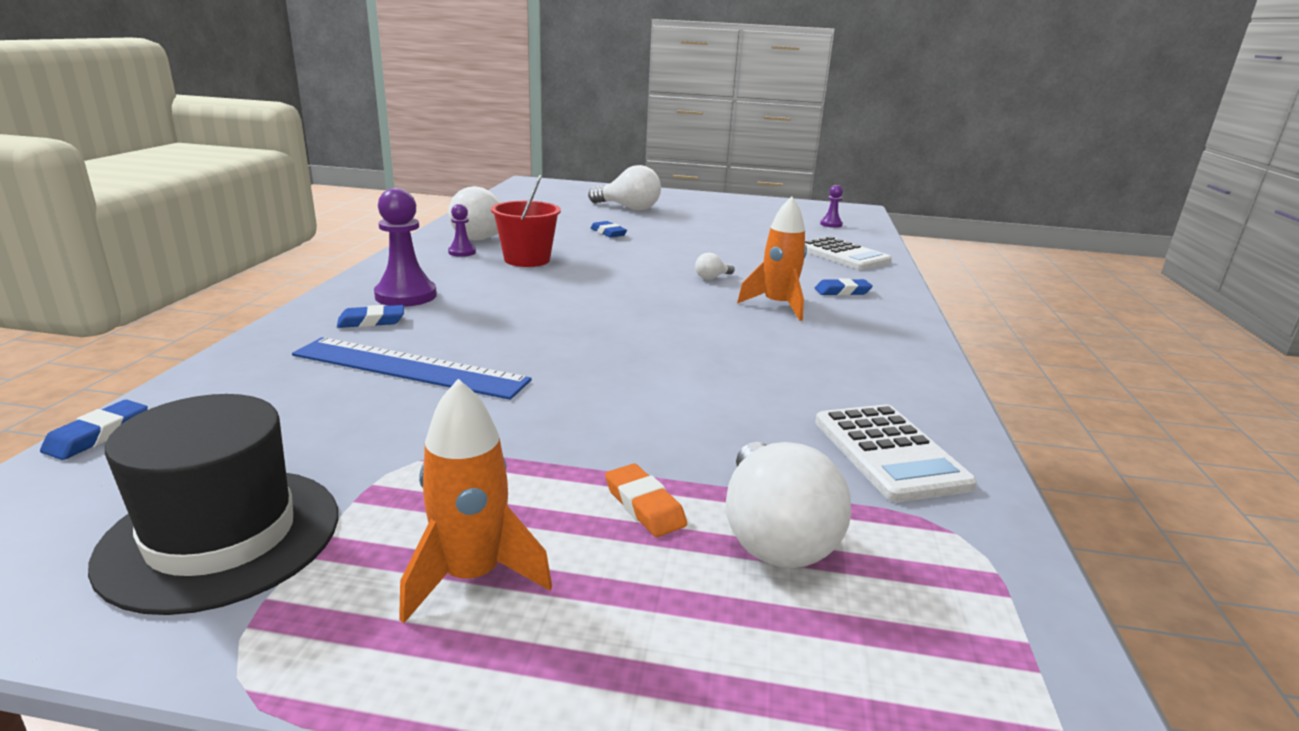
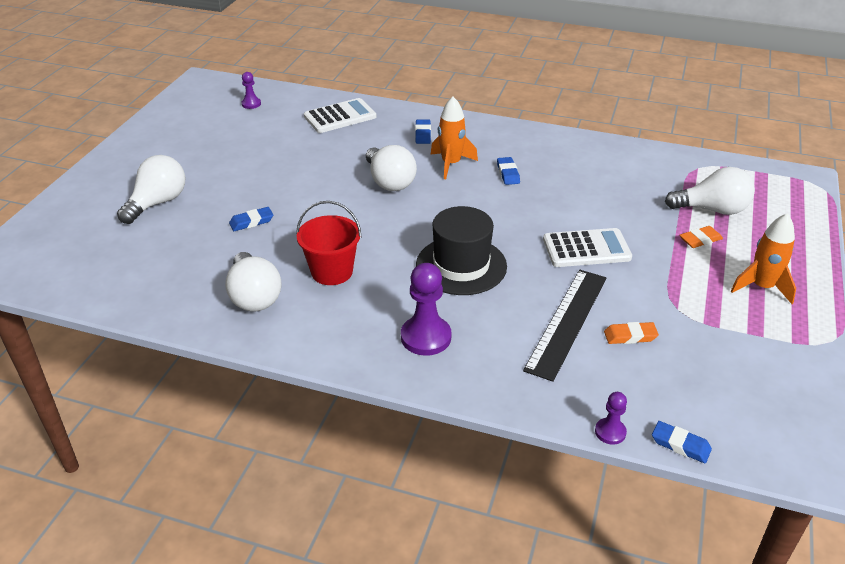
camera: 80 degrees left, 15 degrees up
(222, 536) = (758, 365): black hat -> black hat (461, 265)
(361, 411) = (630, 336): none -> orange eraser
(371, 321) = (484, 350): blue eraser -> blue eraser (508, 173)
(409, 368) = (567, 322): blue ruler -> black ruler
(462, 252) = (302, 312): purple pawn -> purple pawn (610, 432)
(712, 277) = (389, 182): white light bulb -> white light bulb, size x2.19
(889, 453) = (640, 168): white calculator -> white calculator (586, 249)

